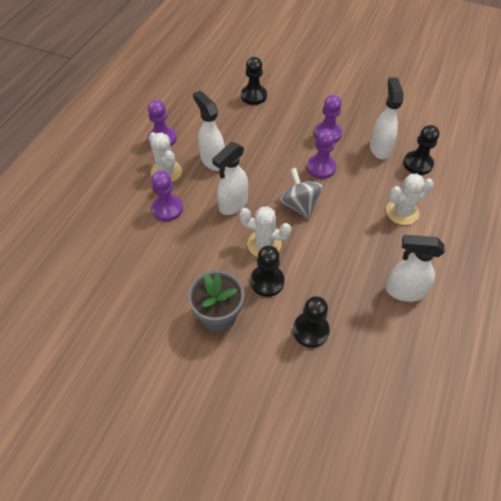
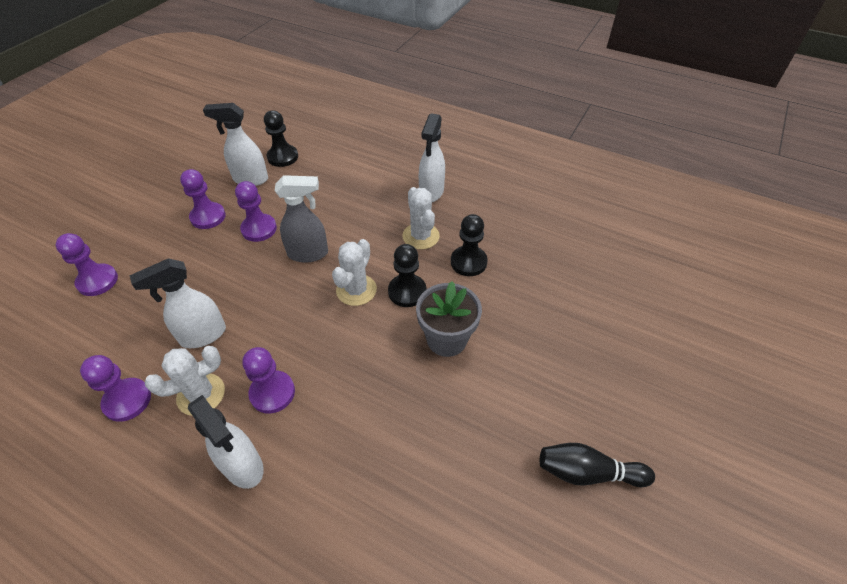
camera: 85 degrees left, 5 degrees down
(93, 427) = (587, 472): none -> black bowling pin
(233, 205) = (289, 317): white spray bottle -> white spray bottle (243, 466)
(253, 96) = (97, 281): black pawn -> purple pawn
(299, 205) = (309, 253): grey spinning top -> grey spray bottle
(402, 212) = (341, 178): white cactus -> white cactus (421, 236)

